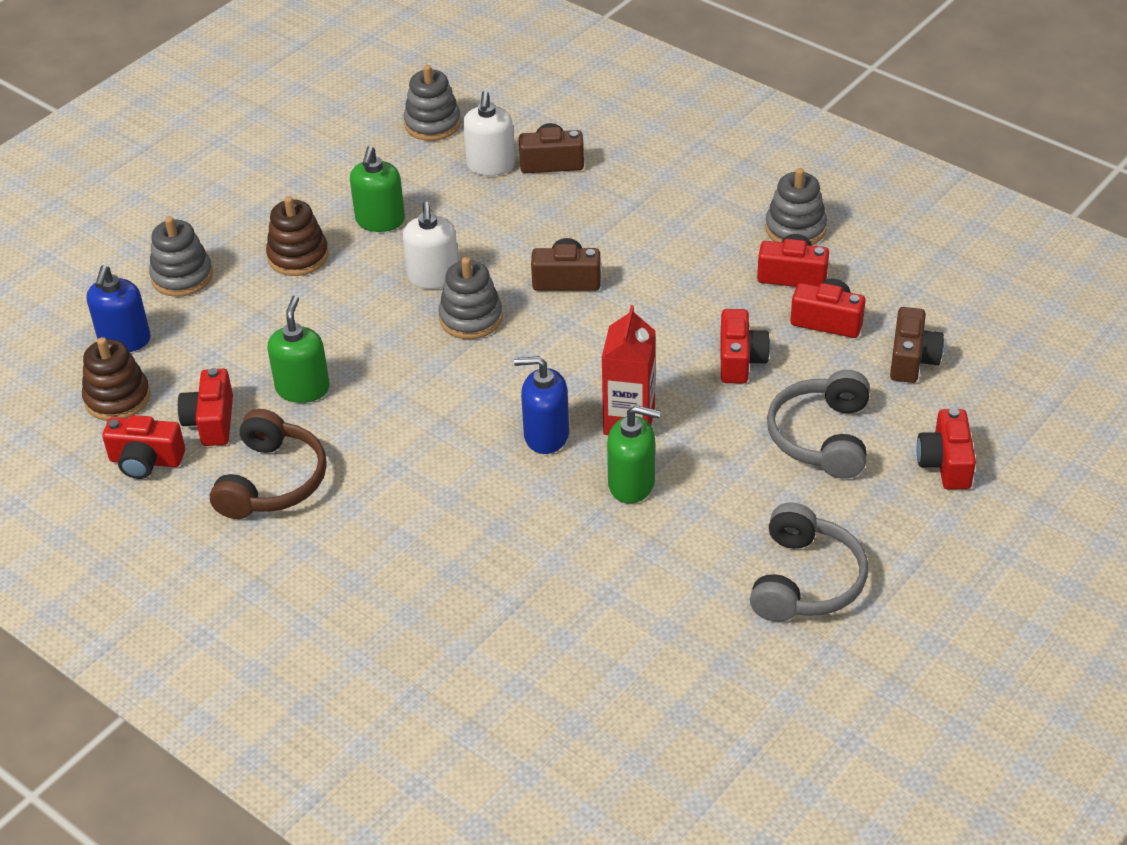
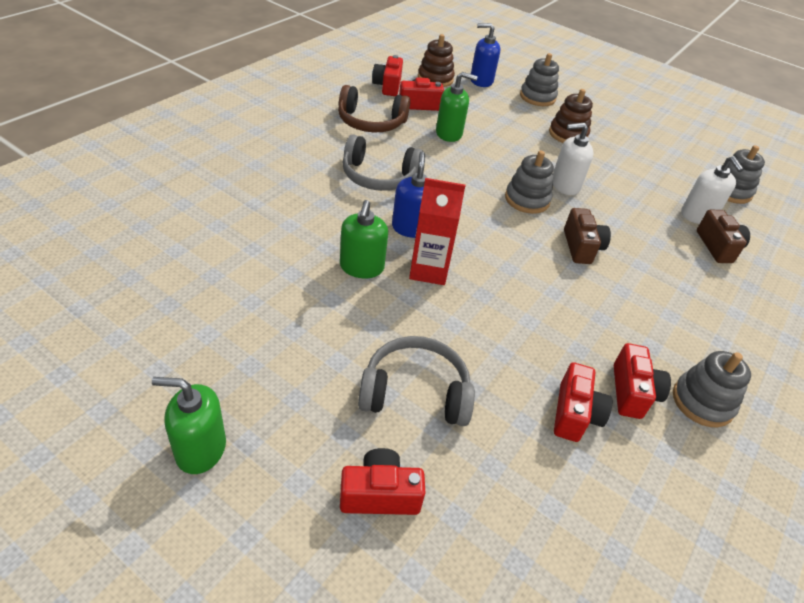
camera: 80 degrees right, 0 degrees up
(380, 221) = (614, 165): green soap dispenser -> green soap dispenser (200, 449)
(490, 165) = (697, 216): white soap dispenser -> white soap dispenser turned 105 degrees counterclockwise
(740, 360) = (508, 343): red camera -> none
(805, 580) = (242, 362): grey headphones -> grey headphones (379, 177)
(912, 359) = (532, 483): brown camera -> none

